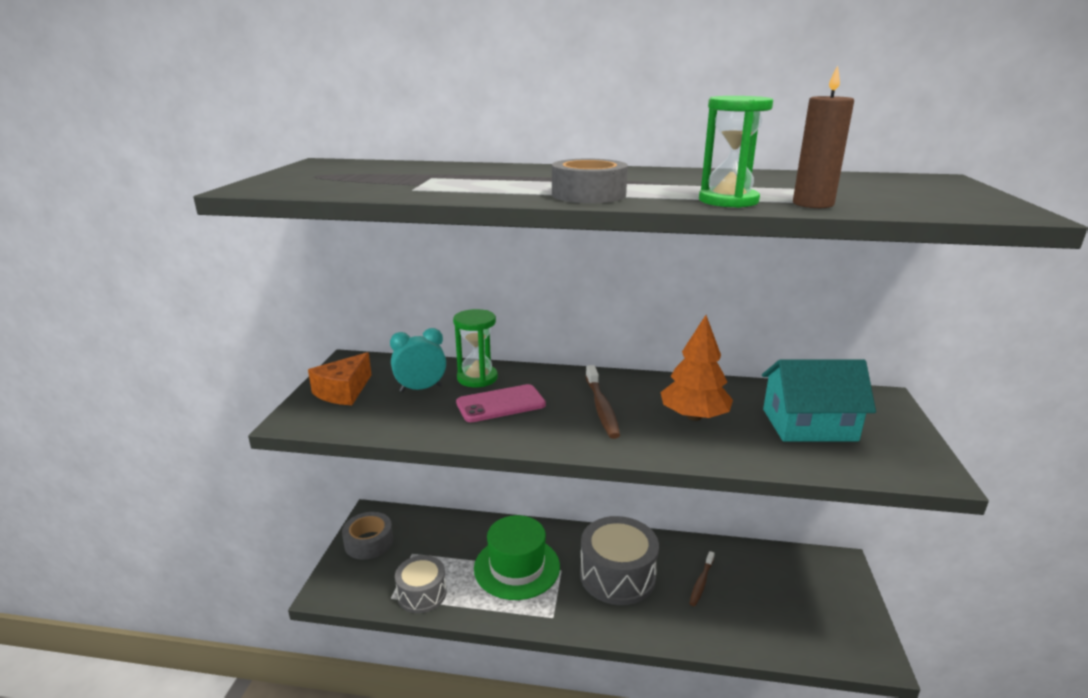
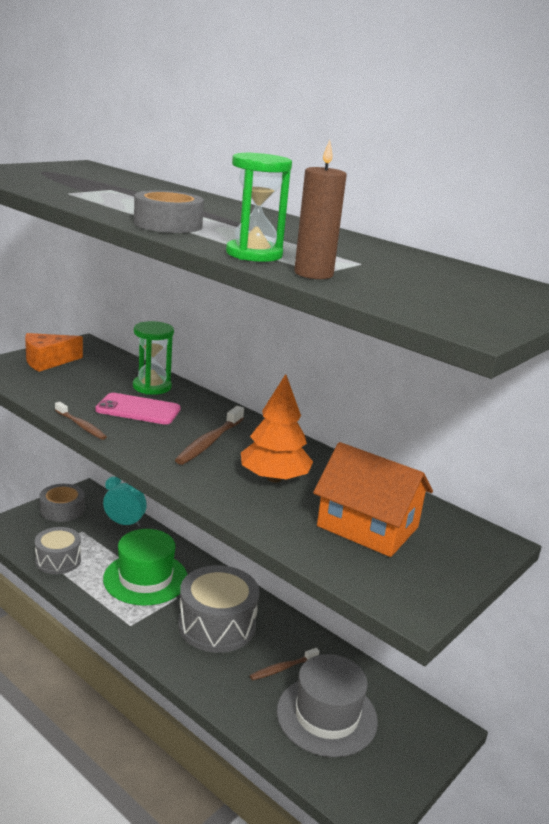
camera: 30 degrees right, 0 degrees up
(421, 388) = (100, 378): turquoise clock -> turquoise clock (124, 523)
(478, 441) = (81, 426): none -> brown toothbrush
(770, 601) = (326, 716): none -> grey hat
(809, 424) = (368, 526): turquoise house -> orange house

